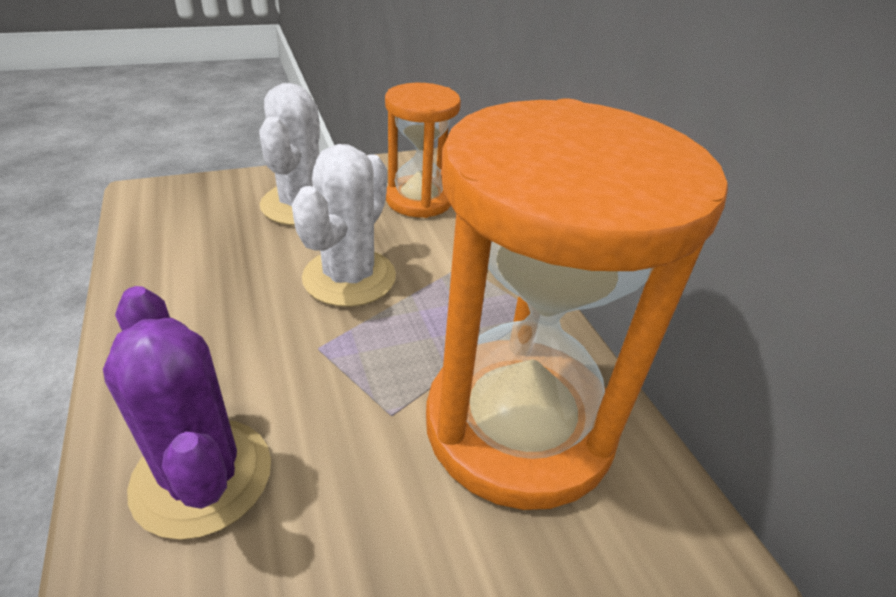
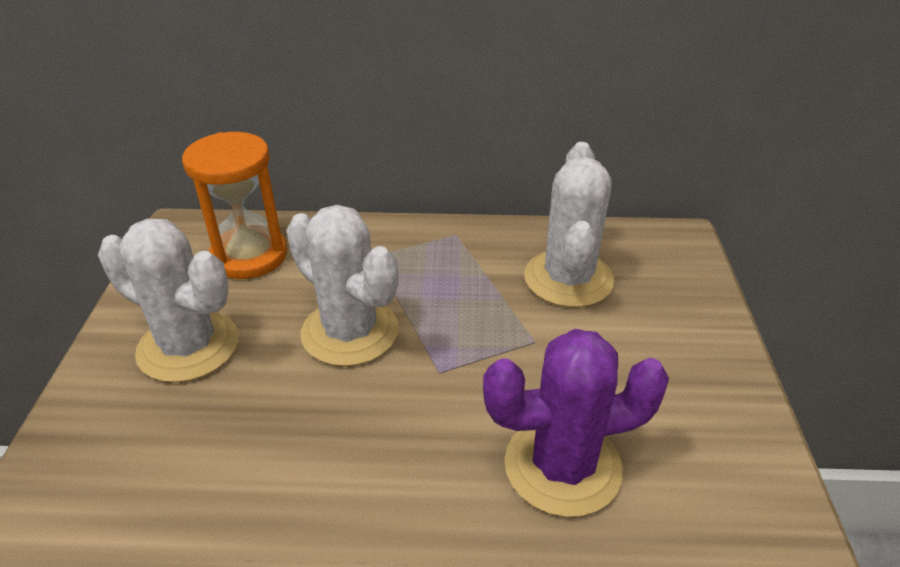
camera: 65 degrees left, 0 degrees up
(518, 425) = (568, 279): orange hourglass -> white cactus

